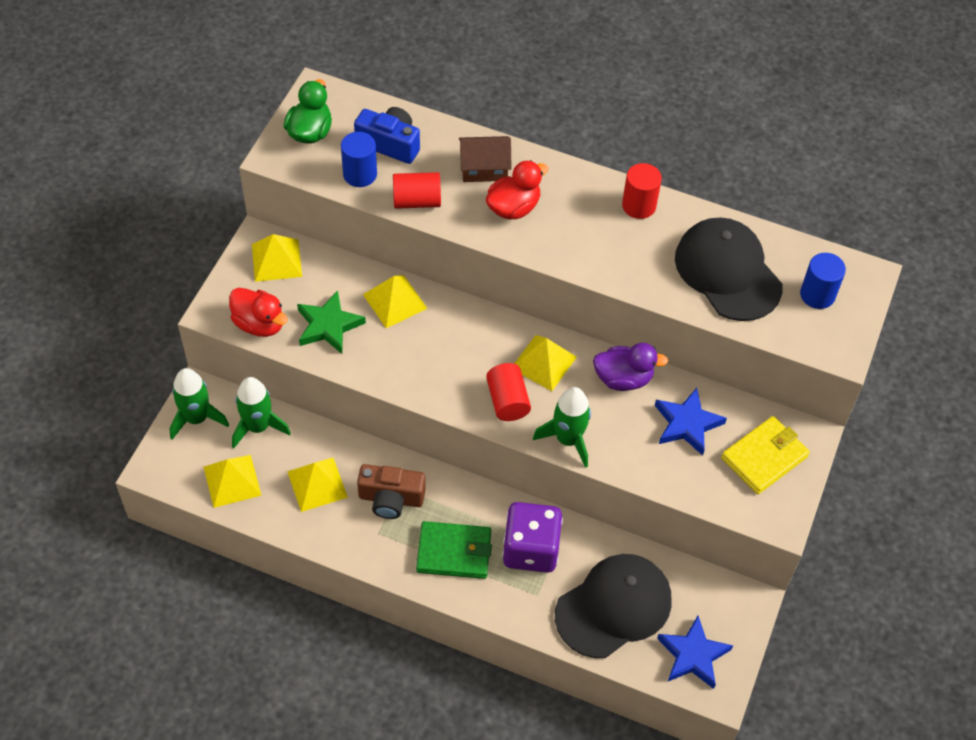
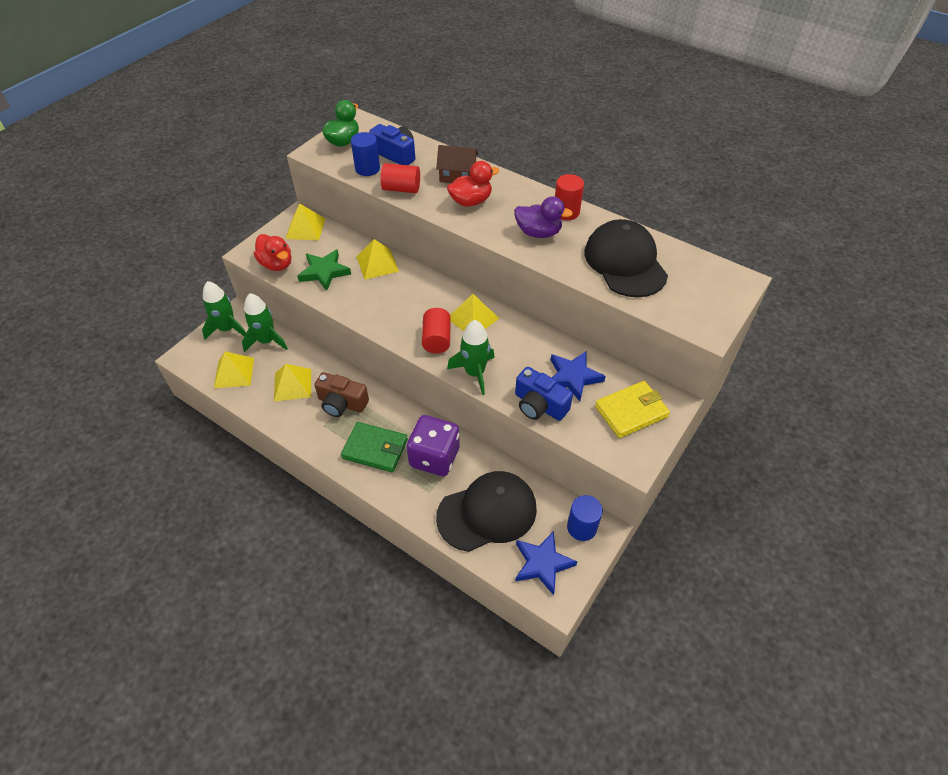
camera: 15 degrees right, 5 degrees down
(623, 378) = (531, 338): purple duck -> purple duck (538, 233)
(656, 469) = (539, 405): none -> blue camera
(817, 295) = (696, 287): blue cylinder -> blue cylinder (581, 527)

